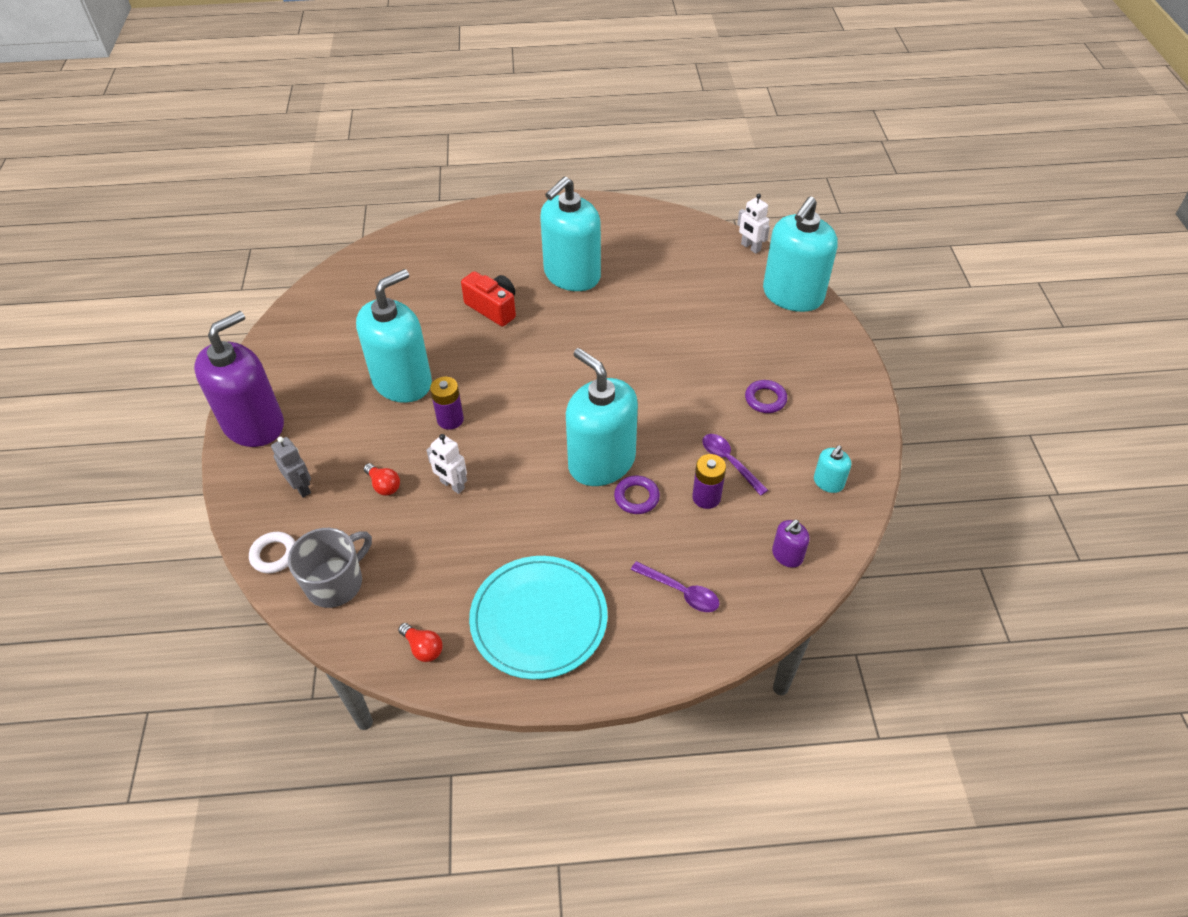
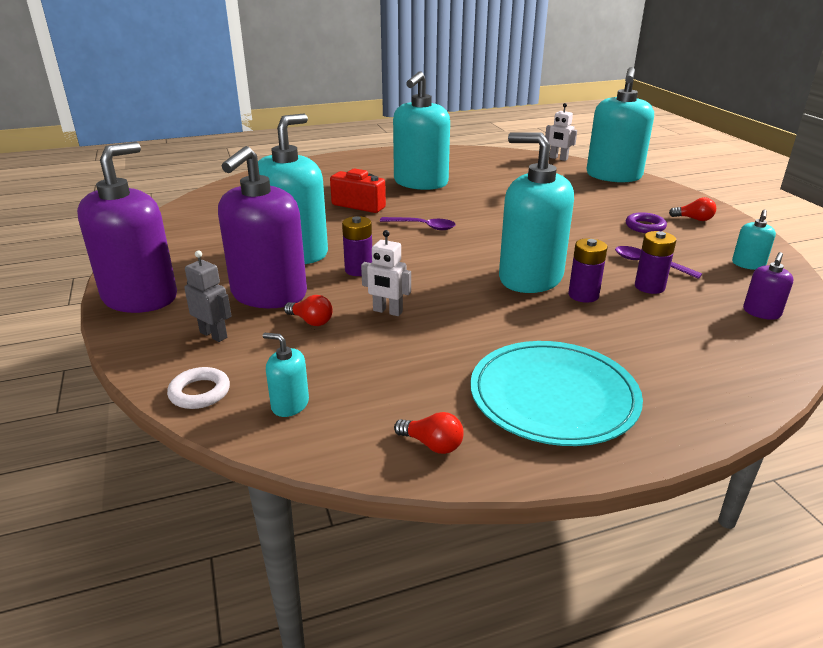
camera: 15 degrees left, 20 degrees down
(336, 583) = (290, 404): grey mug -> turquoise soap dispenser
(360, 440) = (269, 294): none -> purple soap dispenser
(636, 497) = (583, 295): purple ring -> purple battery
(681, 592) = (686, 352): purple spoon -> purple spoon (423, 226)
(827, 395) = (694, 219): none -> red light bulb

